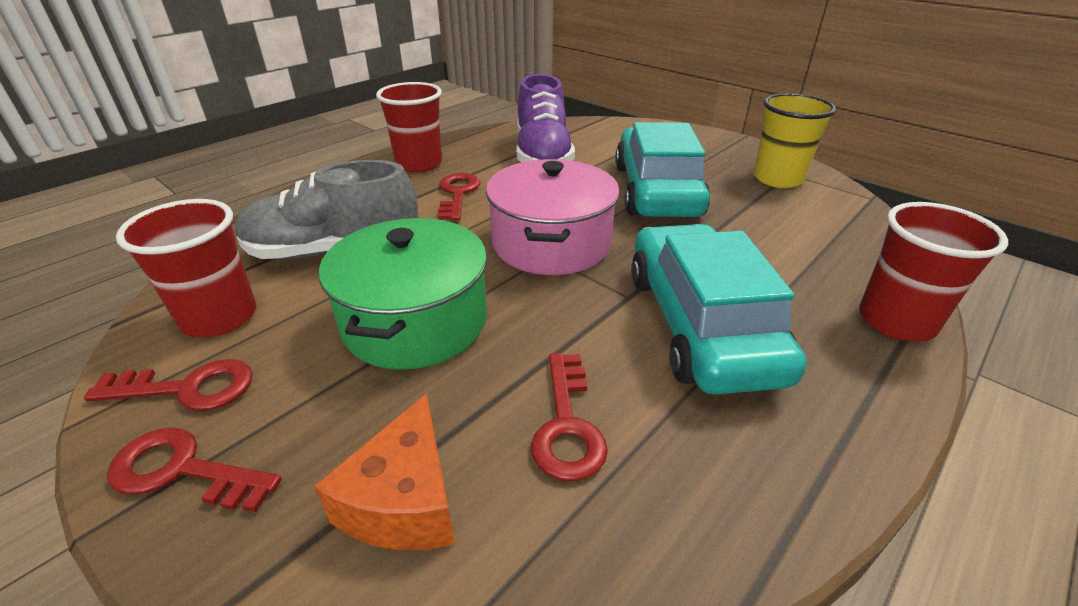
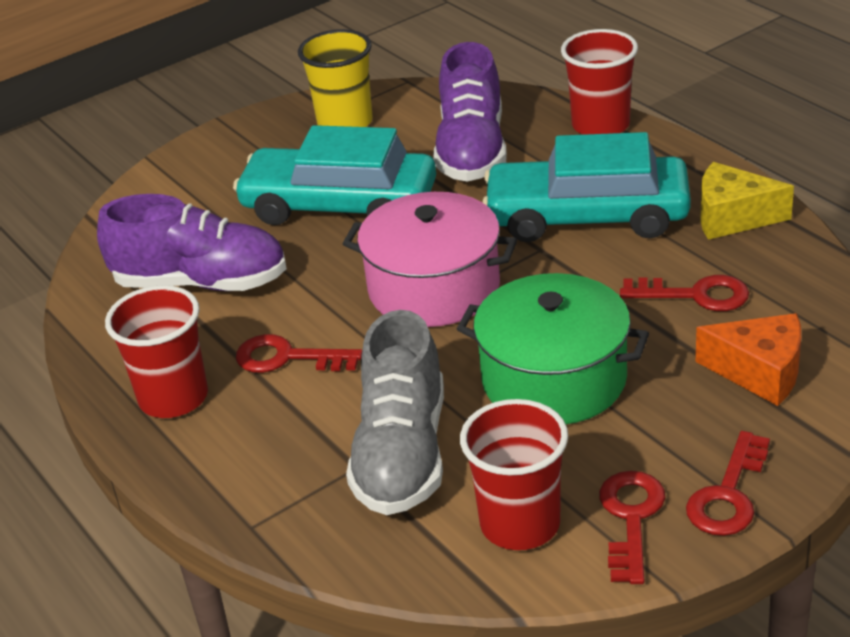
camera: 75 degrees left, 0 degrees up
(759, 460) = (733, 217): none -> yellow cheese
(778, 241) = (472, 151): none -> purple shoe

